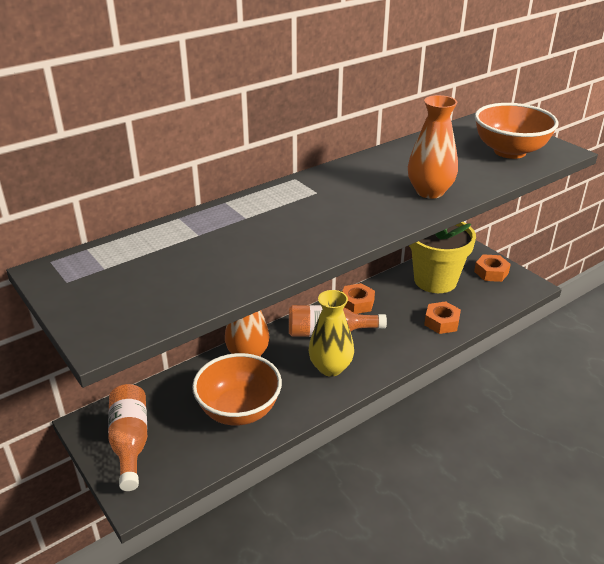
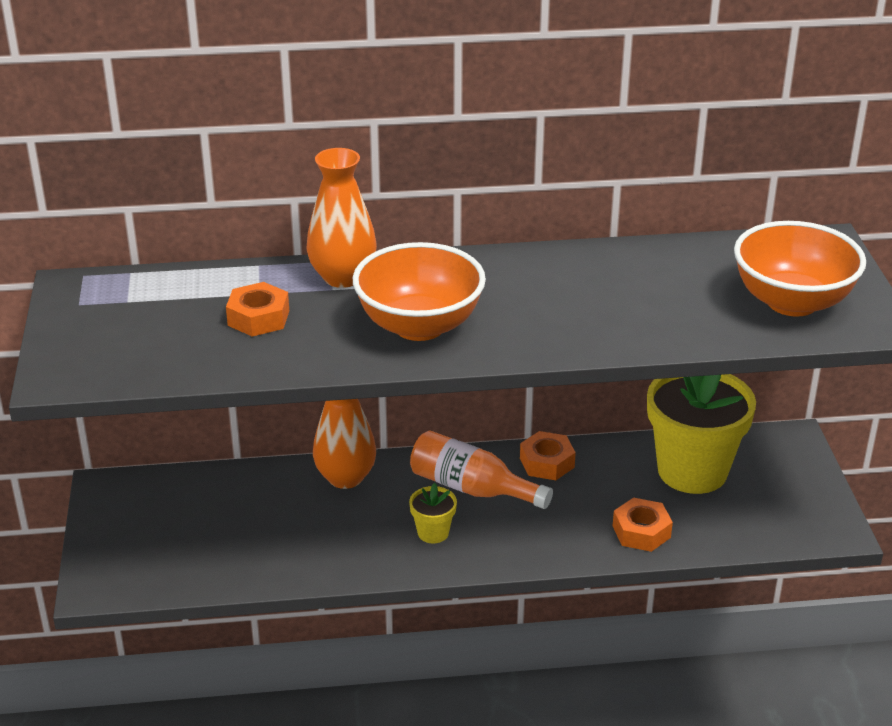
camera: 30 degrees right, 0 degrees up
(130, 442) = (134, 526): orange bottle -> none
(239, 410) = (278, 539): orange bowl -> orange bowl (419, 326)
(330, 367) = (433, 532): yellow vase -> yellow flower pot
(429, 192) = (598, 326): orange vase -> orange vase (343, 277)
(491, 272) = (792, 489): orange nut -> orange nut (258, 318)

